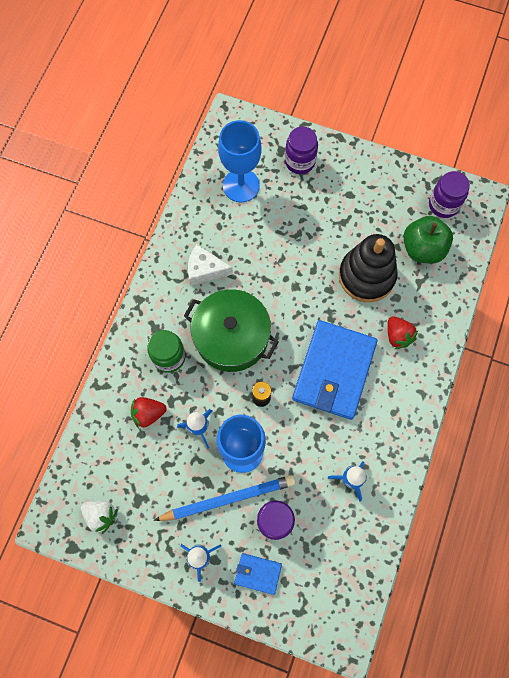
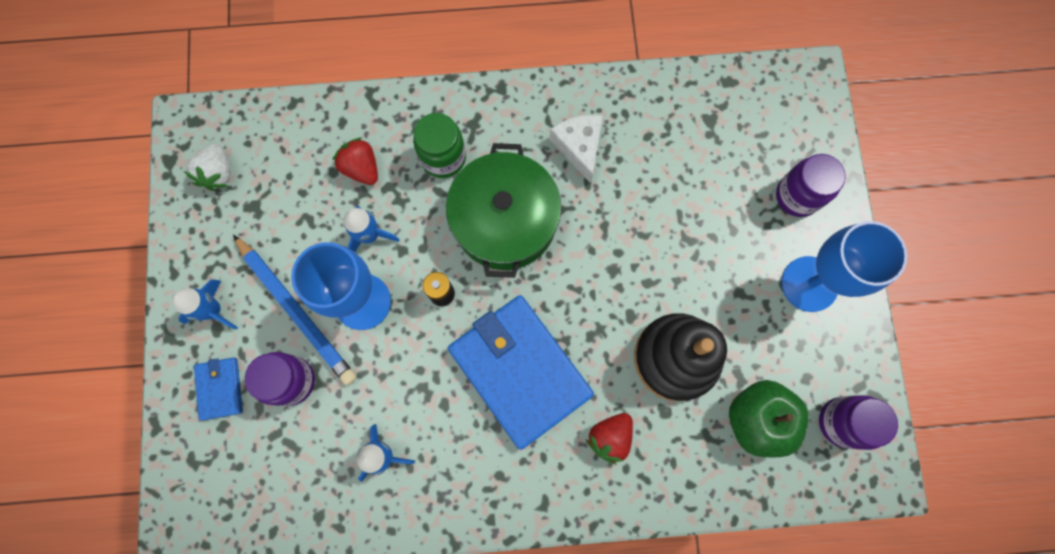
camera: 65 degrees right, 5 degrees up
(241, 185) = (720, 136): blue goblet -> blue goblet (809, 284)
(334, 371) = (520, 371): blue wallet -> blue wallet turned 60 degrees clockwise

